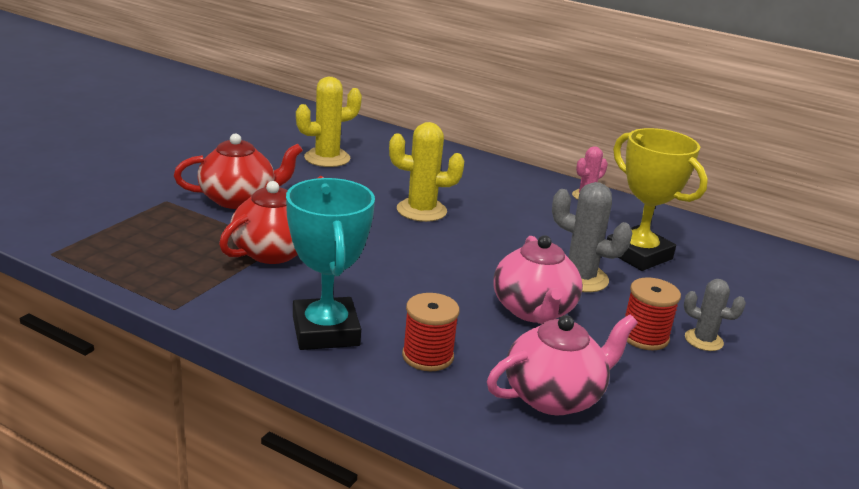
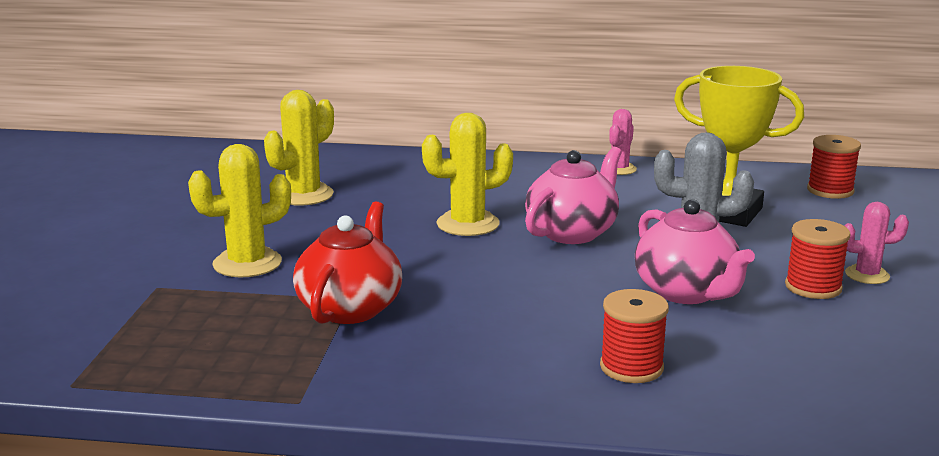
camera: 20 degrees left, 5 degrees down
(239, 199) = (247, 263): red teapot -> yellow cactus
(326, 331) = (499, 374): turquoise trophy -> none
(555, 396) = (792, 367): pink teapot -> pink teapot (572, 232)
(703, 340) = (867, 275): grey cactus -> pink cactus
(751, 259) = (830, 190): none -> red spool

